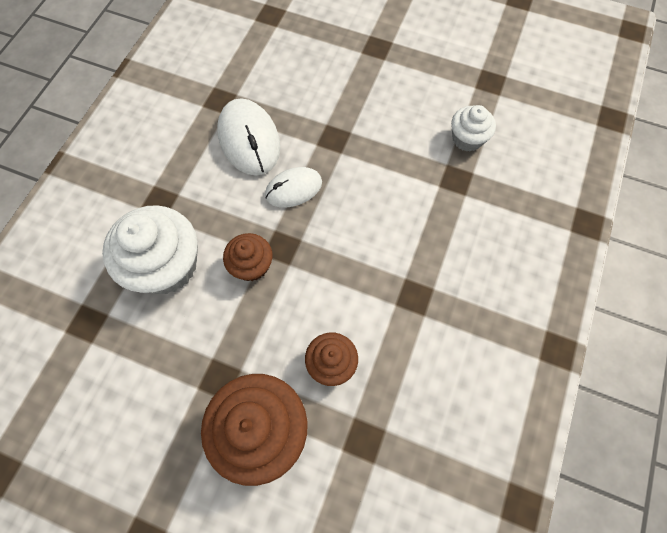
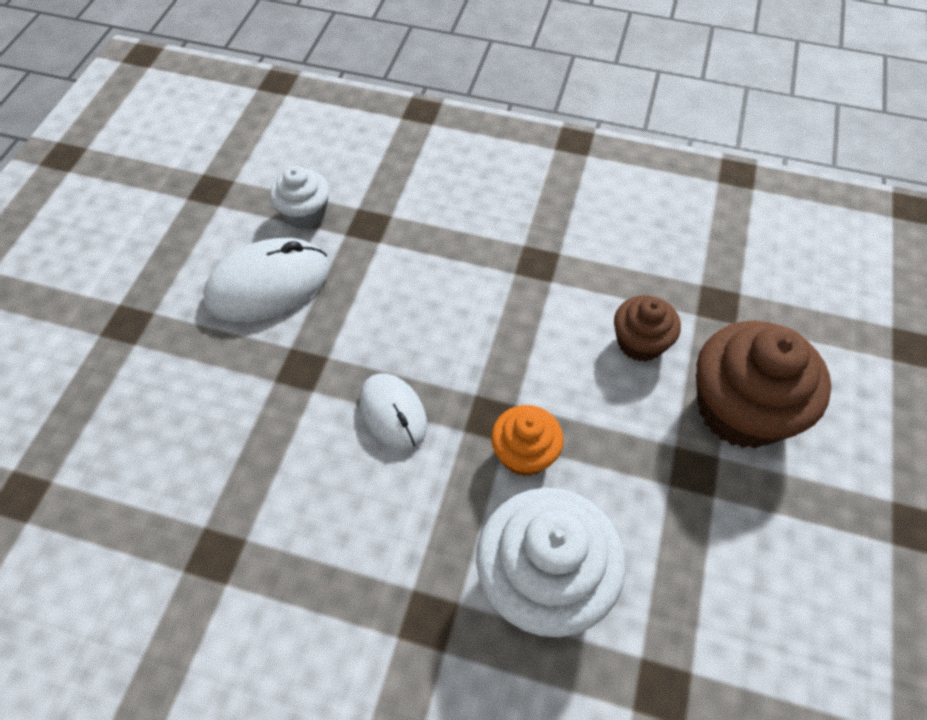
camera: 95 degrees left, 10 degrees down
(249, 139) = (302, 490): white mouse -> white mouse (268, 284)
(252, 265) = (524, 453): brown cupcake -> orange cupcake

